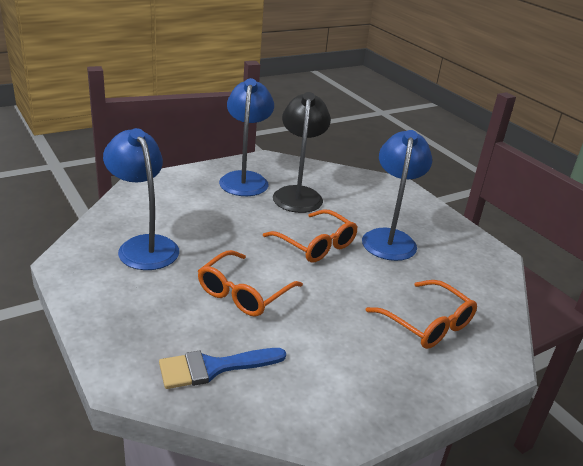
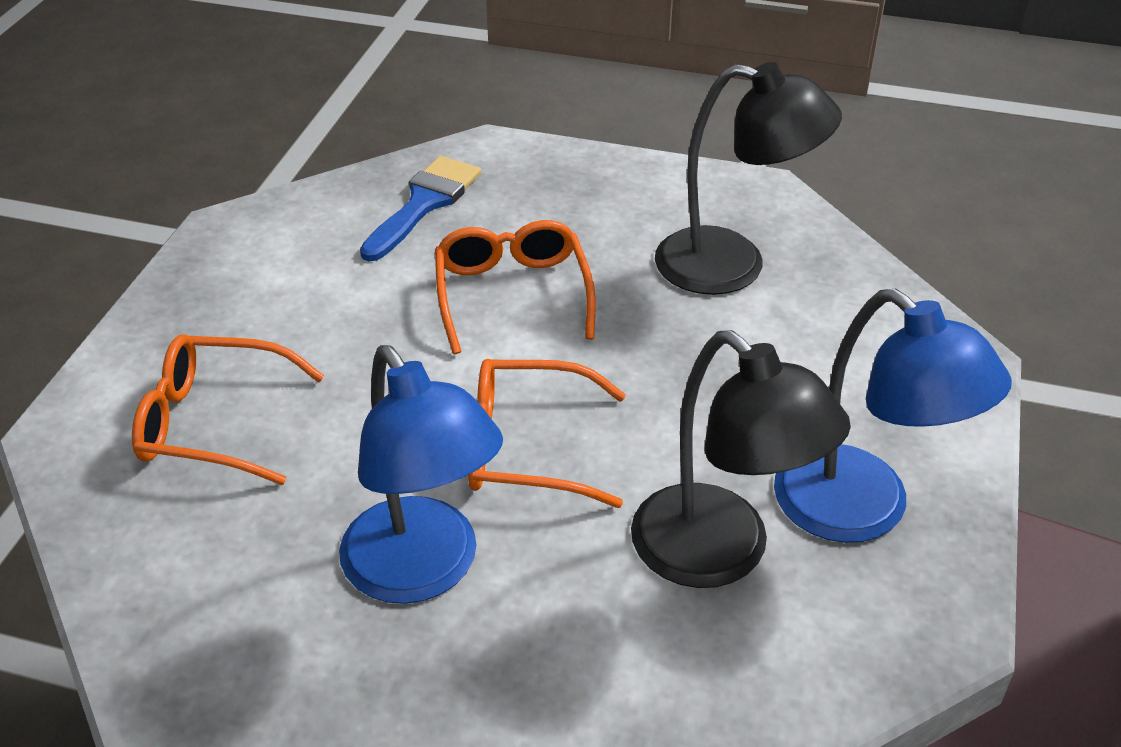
camera: 140 degrees right, 10 degrees up
(144, 246) = (733, 266): blue lamp -> black lamp

